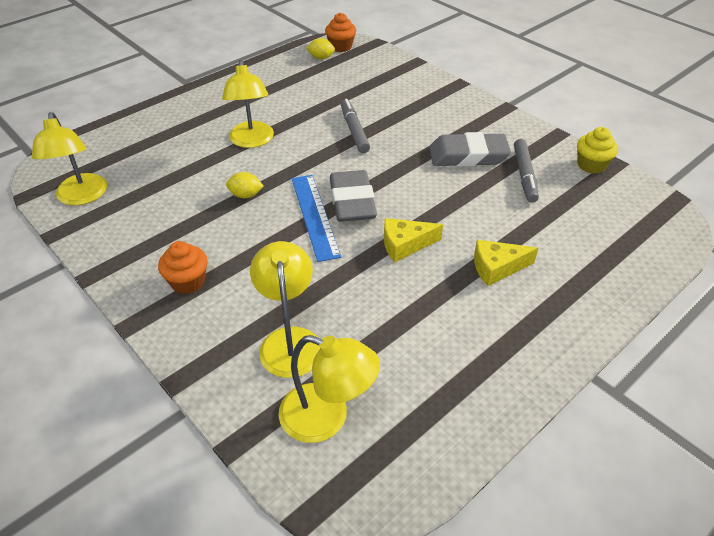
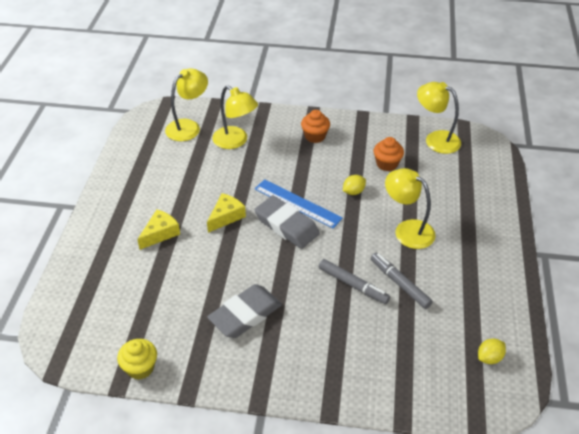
camera: 140 degrees right, 0 degrees up
(327, 418) = (188, 126): yellow lamp -> yellow lamp turned 150 degrees clockwise
(341, 47) = (497, 390): orange cupcake -> orange cupcake (387, 164)
(524, 175) = (188, 321): grey marker -> grey marker (399, 284)

